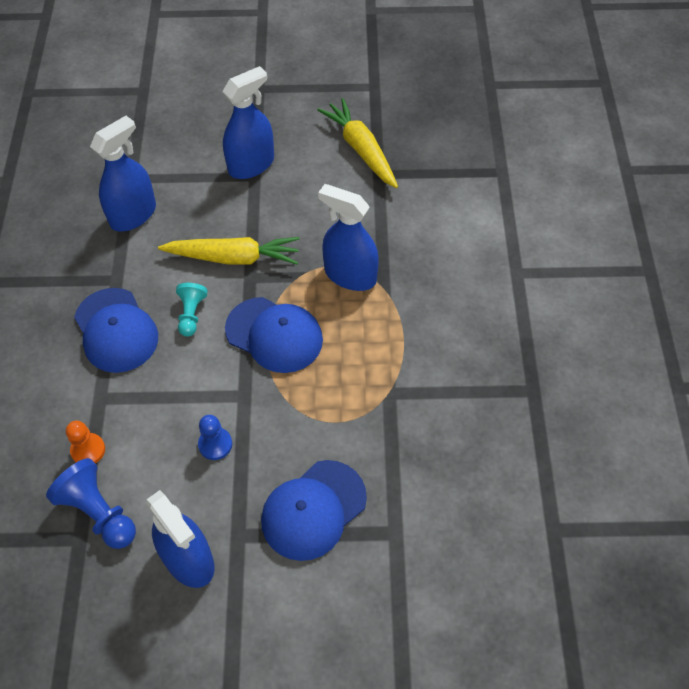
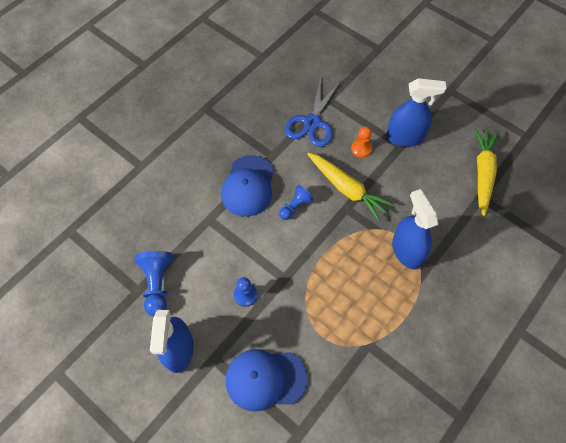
camera: 40 degrees right, 5 degrees up
(88, 450) = (180, 245): orange pawn -> orange pawn (361, 149)
(133, 215) = (312, 123): blue spray bottle -> blue scissors
(191, 314) = (295, 207): turquoise pawn -> blue pawn
(274, 335) = (331, 254): blue cap -> none

